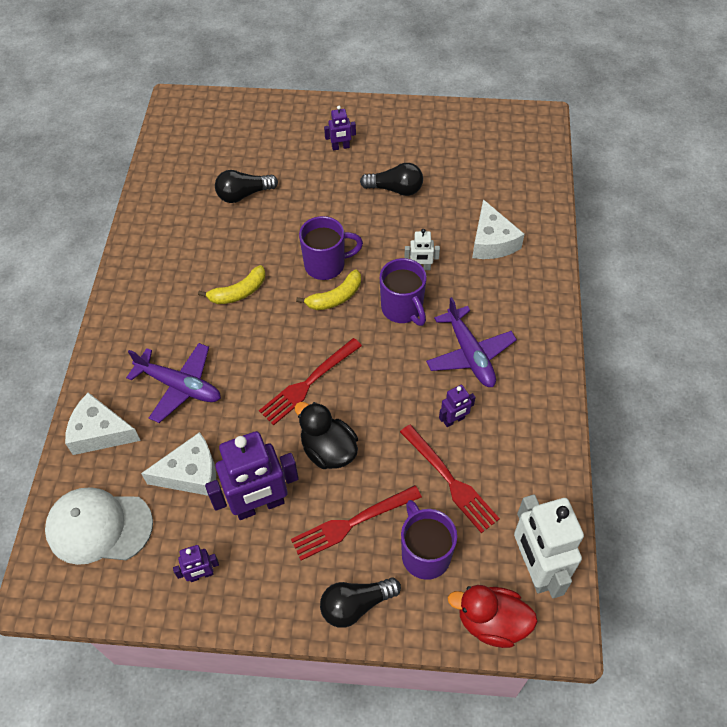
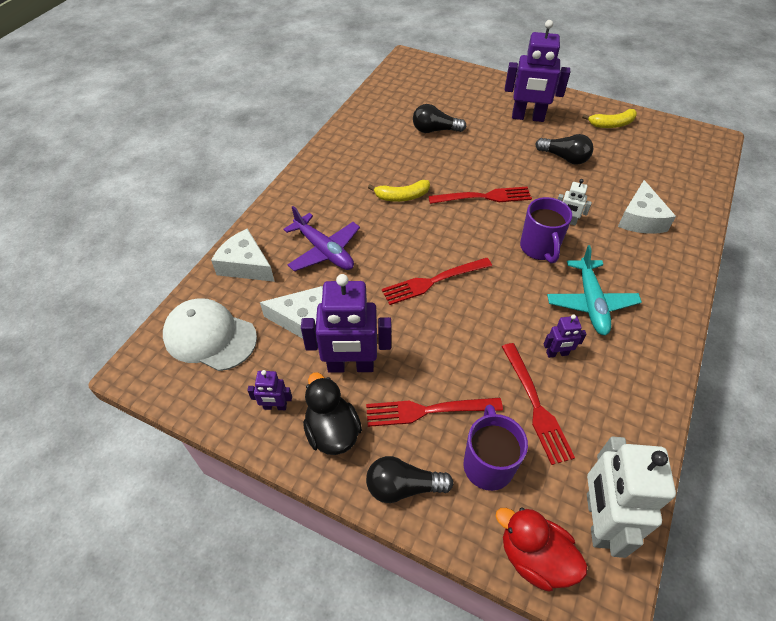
camera: 20 degrees right, 5 degrees down
(326, 265) = (483, 197): purple mug -> red fork
(328, 450) = (430, 341): black duck -> black duck (332, 431)
(335, 297) = (482, 223): yellow banana -> yellow banana (611, 124)
(340, 147) = (527, 117): purple robot -> purple robot, size x2.12
(470, 354) = (591, 303): purple plane -> turquoise plane

